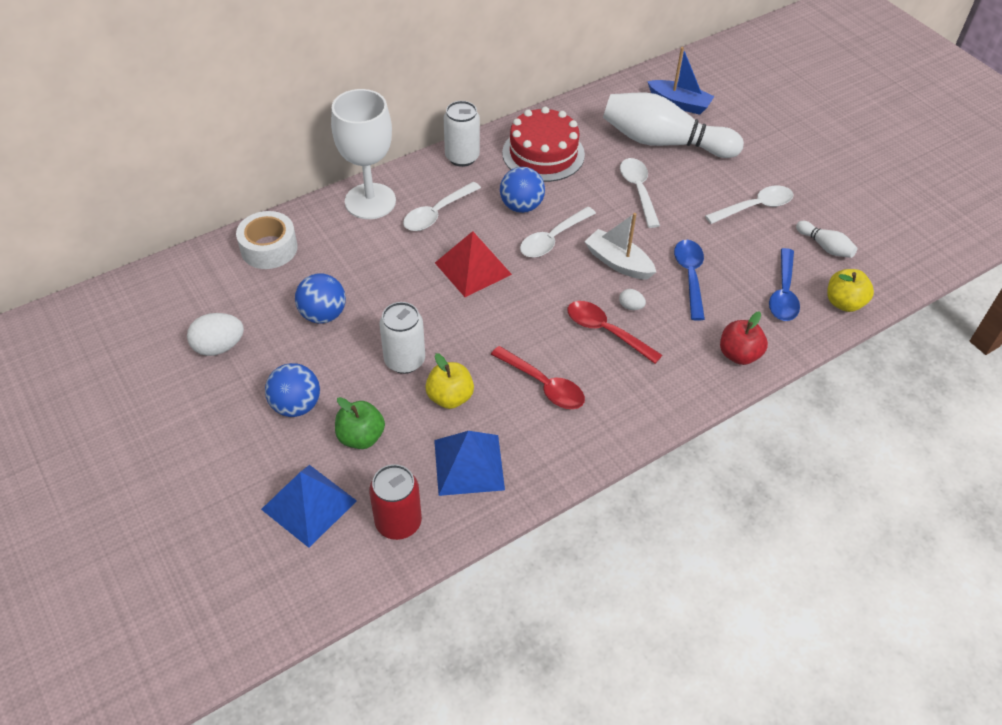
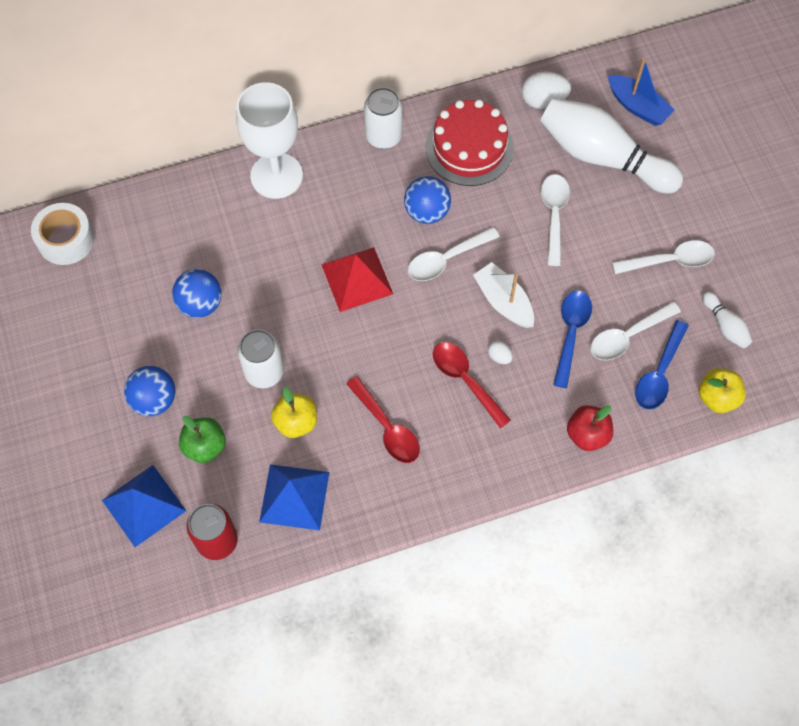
camera: 15 degrees right, 15 degrees up
(219, 347) = (97, 320): white egg -> white egg (543, 101)
(269, 248) = (165, 215): white tape -> white tape (66, 240)
(437, 213) = (339, 204): white spoon -> white spoon (627, 336)

